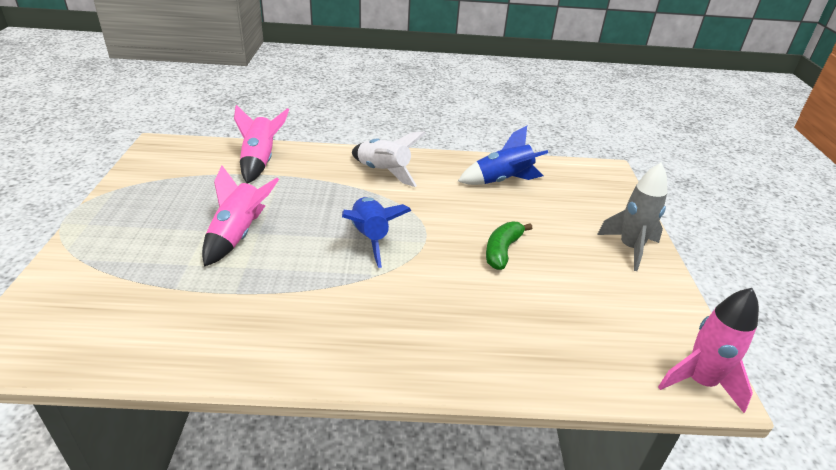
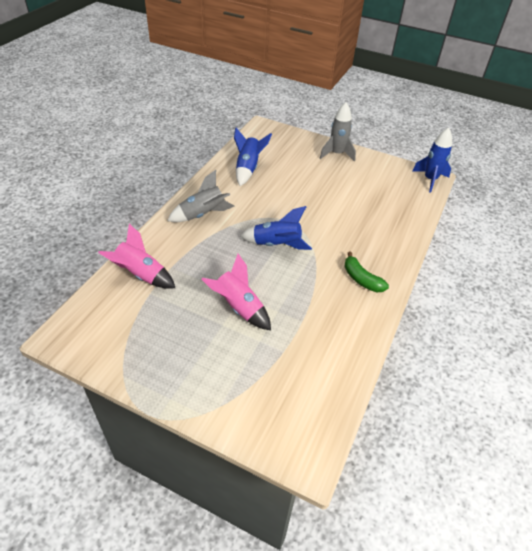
camera: 65 degrees left, 10 degrees up
(384, 172) = (203, 214): white rocket -> grey rocket
(502, 251) = (317, 197): green banana -> green banana (361, 279)
(699, 382) = (430, 180): pink rocket -> blue rocket

